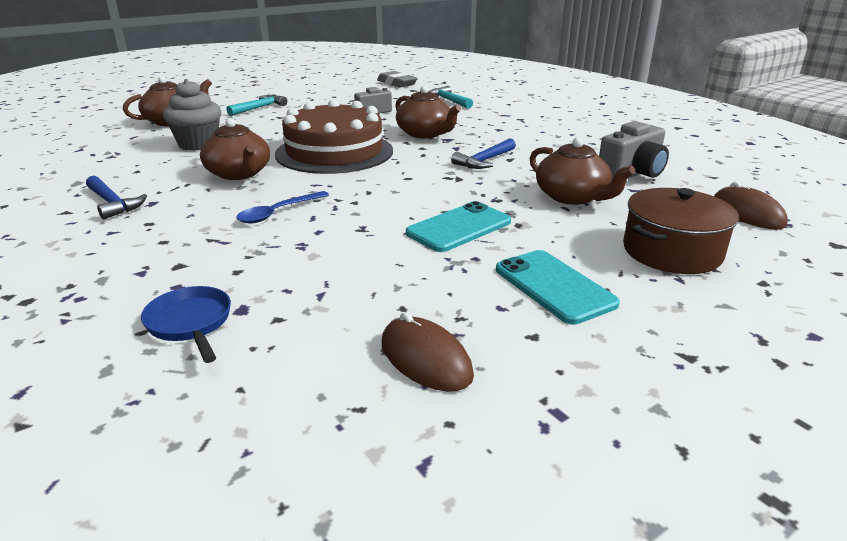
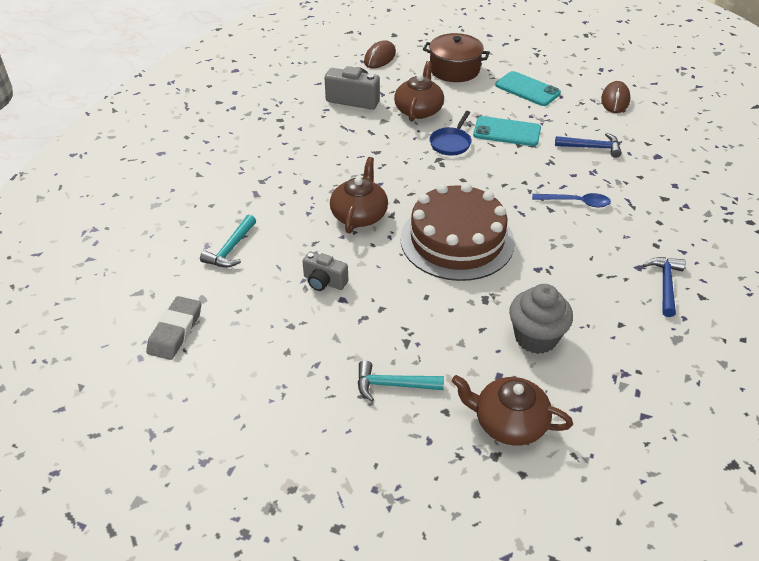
camera: 125 degrees left, 15 degrees up
(190, 323) = (683, 162): blue pan -> blue pan (451, 143)
(239, 173) = (553, 261): brown teapot -> none
(484, 161) = (393, 161): blue hammer -> blue hammer (591, 147)
(554, 286) = (527, 89): turquoise phone -> turquoise phone turned 75 degrees counterclockwise

